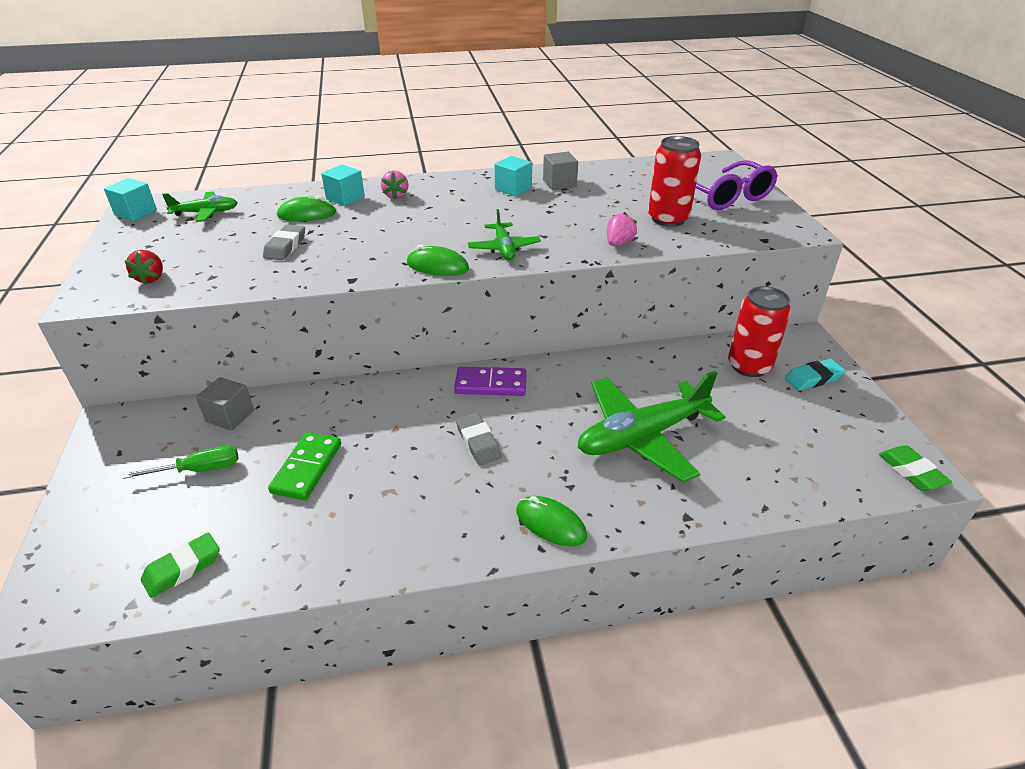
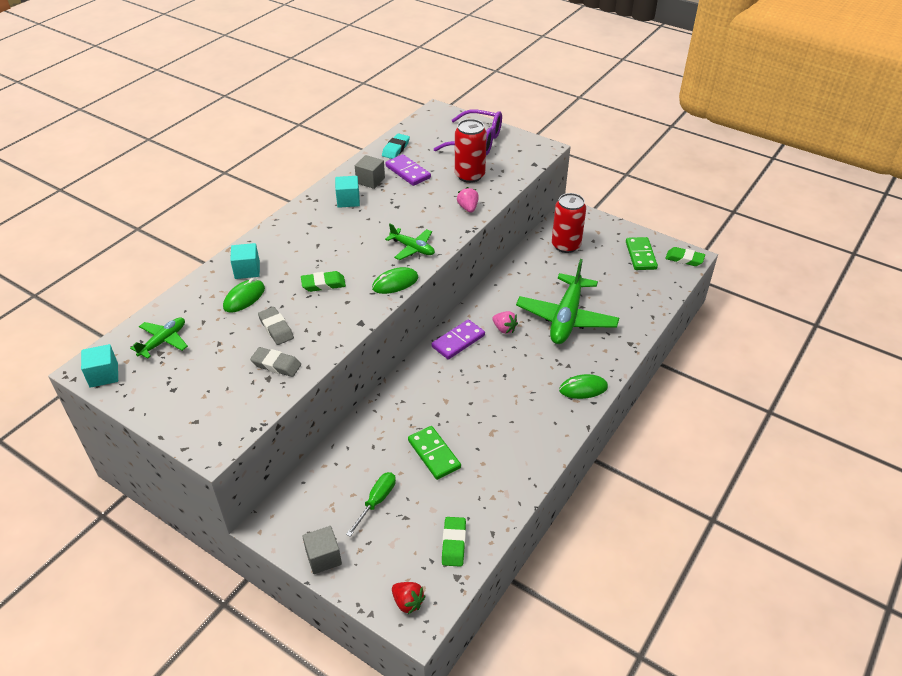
camera: 45 degrees left, 5 degrees up
(151, 278) = (228, 406): red strawberry -> red strawberry (408, 602)
(230, 416) = (341, 464): grey cube -> grey cube (323, 557)
(379, 236) = (323, 284): none -> green eraser
(396, 195) = (280, 248): pink strawberry -> pink strawberry (504, 329)
(478, 442) = (498, 376): grey eraser -> grey eraser (276, 365)
(607, 191) = (408, 172): none -> purple domino
(813, 378) = (600, 234): turquoise eraser -> turquoise eraser (396, 149)
(843, 430) = (640, 255): none -> green domino

